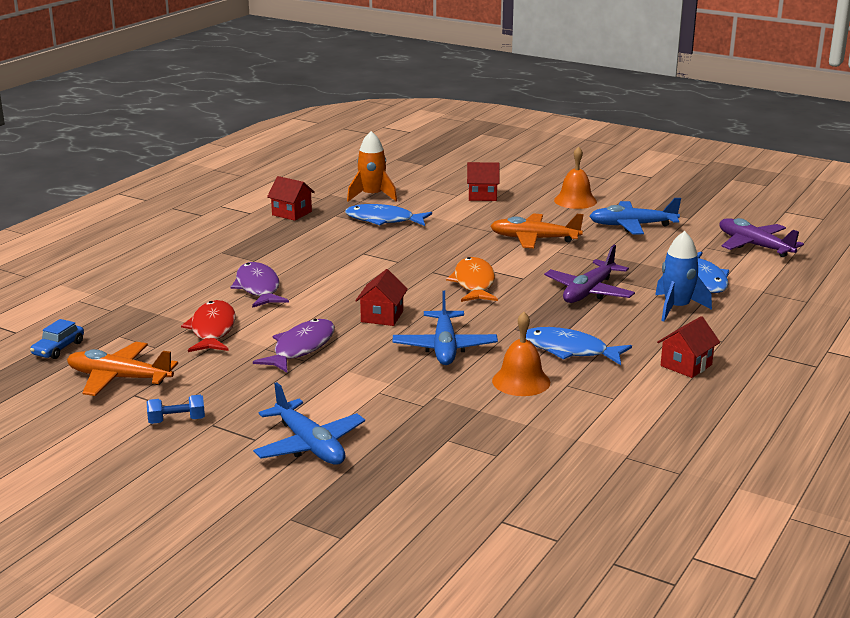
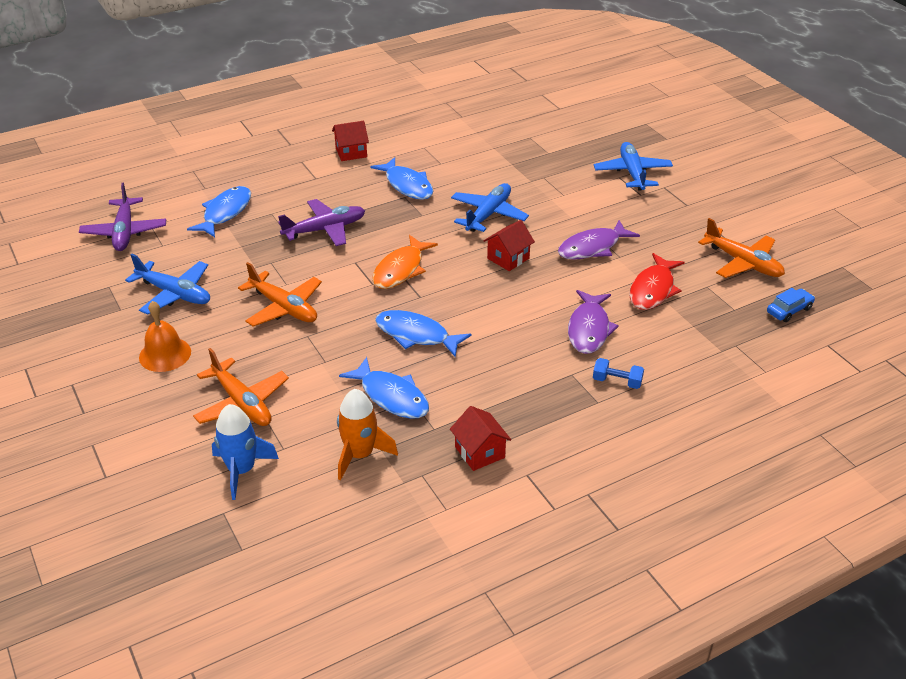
camera: 150 degrees left, 15 degrees up
(177, 420) = (710, 214): blue dumbbell -> blue dumbbell (617, 381)
(405, 250) = (416, 335): none -> blue fish
(482, 196) = (242, 403): red house -> orange plane
(521, 381) = (466, 174): orange bell -> none
(677, 308) = (287, 194): blue rocket -> blue rocket (241, 470)

